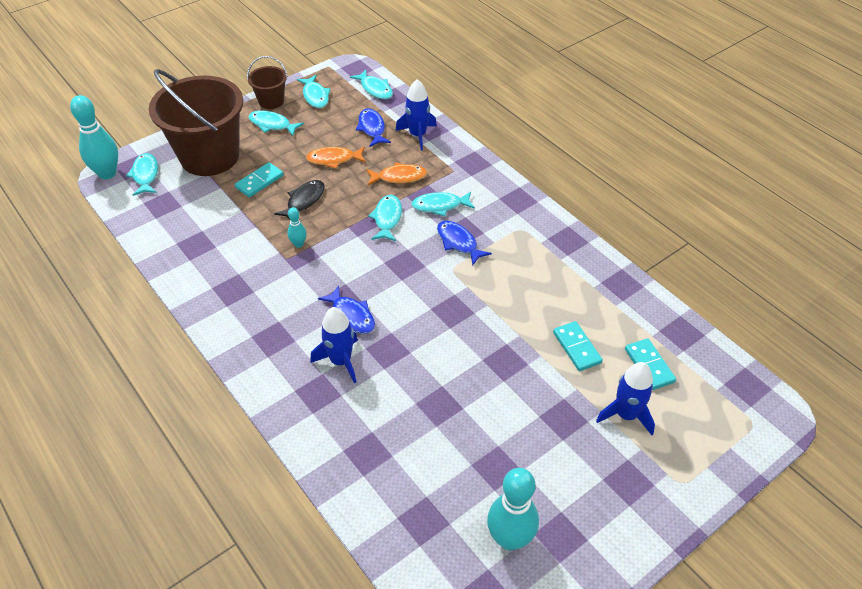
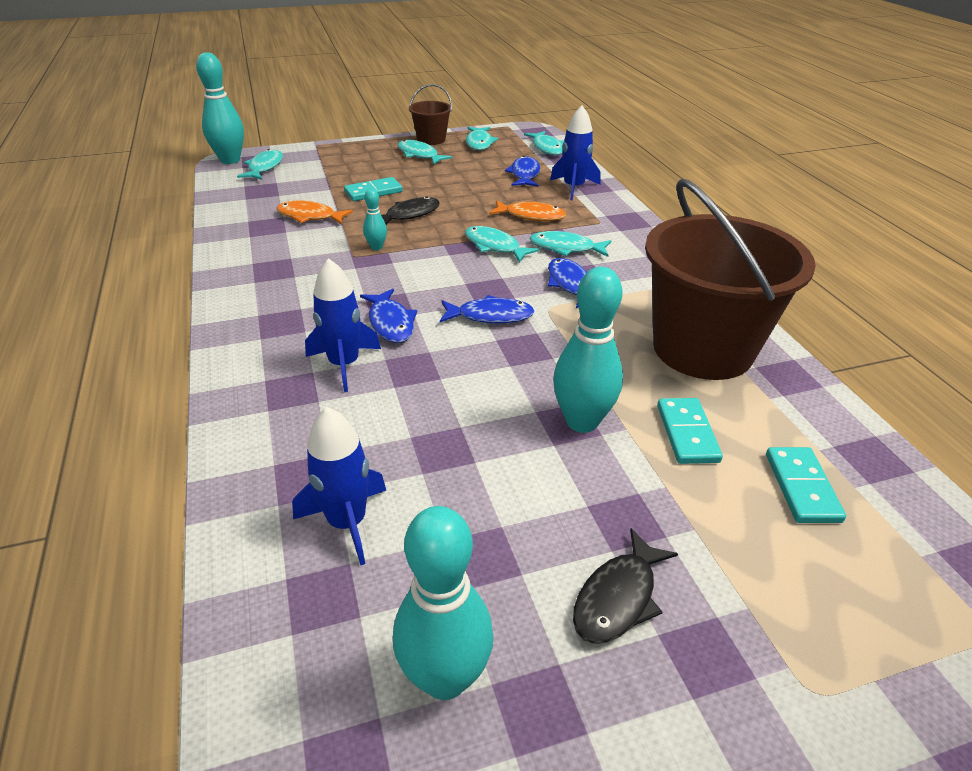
camera: 20 degrees right, 10 degrees down
(209, 156) = (338, 166): brown bucket -> brown bucket (702, 349)
(334, 159) = (466, 190): orange fish -> orange fish (309, 216)
(387, 218) = (494, 246): turquoise fish -> turquoise fish turned 75 degrees counterclockwise
(417, 288) = (490, 316): none -> blue fish
(513, 358) = (582, 421): none -> turquoise bowling pin
(576, 466) = (618, 598): none -> black fish
(626, 415) = (737, 546): blue rocket -> blue rocket (347, 522)

